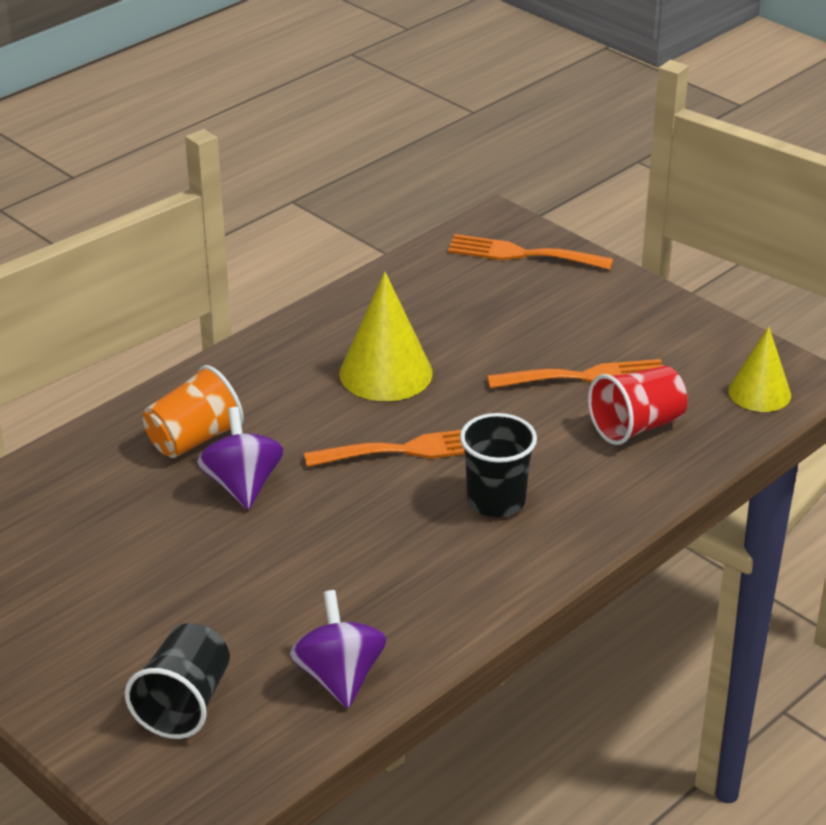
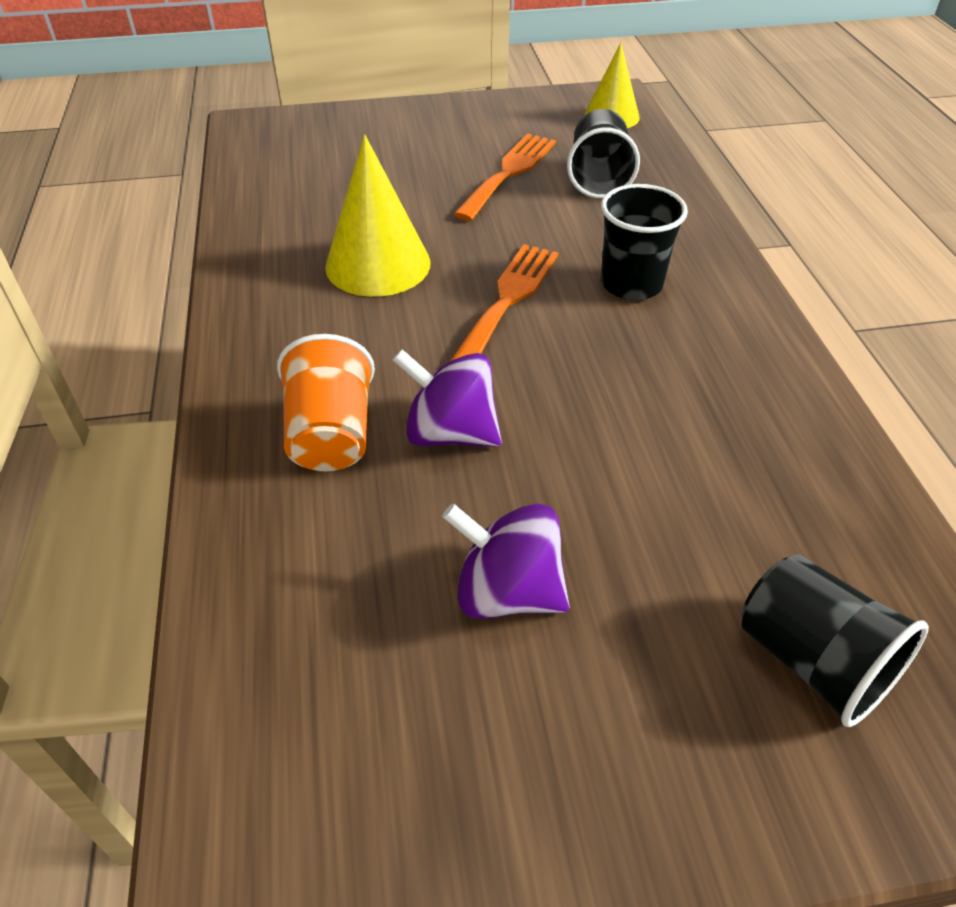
camera: 55 degrees left, 10 degrees up
(339, 677) = (833, 500): purple spinning top -> purple spinning top (507, 592)
(521, 254) = (308, 133): orange fork -> none
(636, 426) = (598, 178): red cup -> black cup

